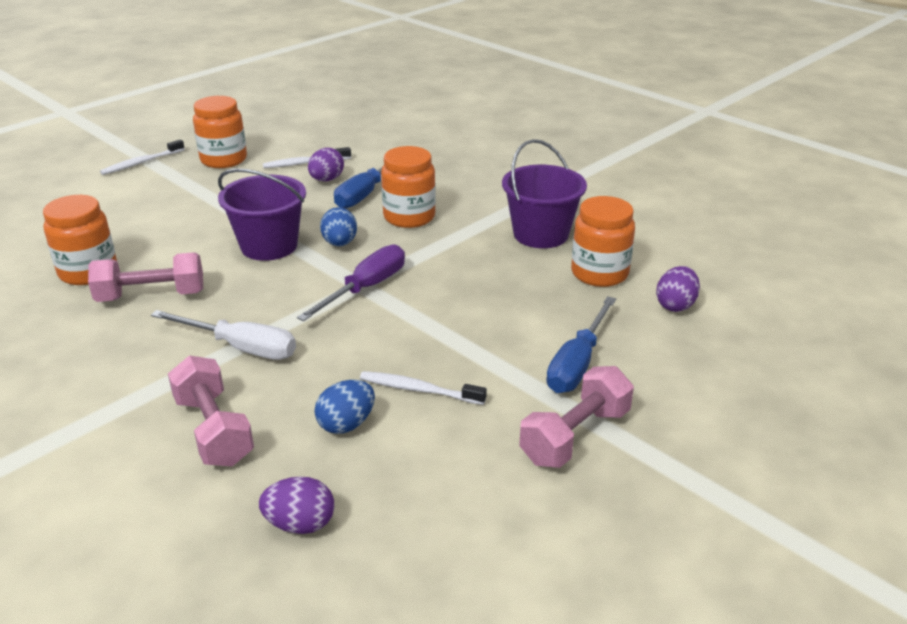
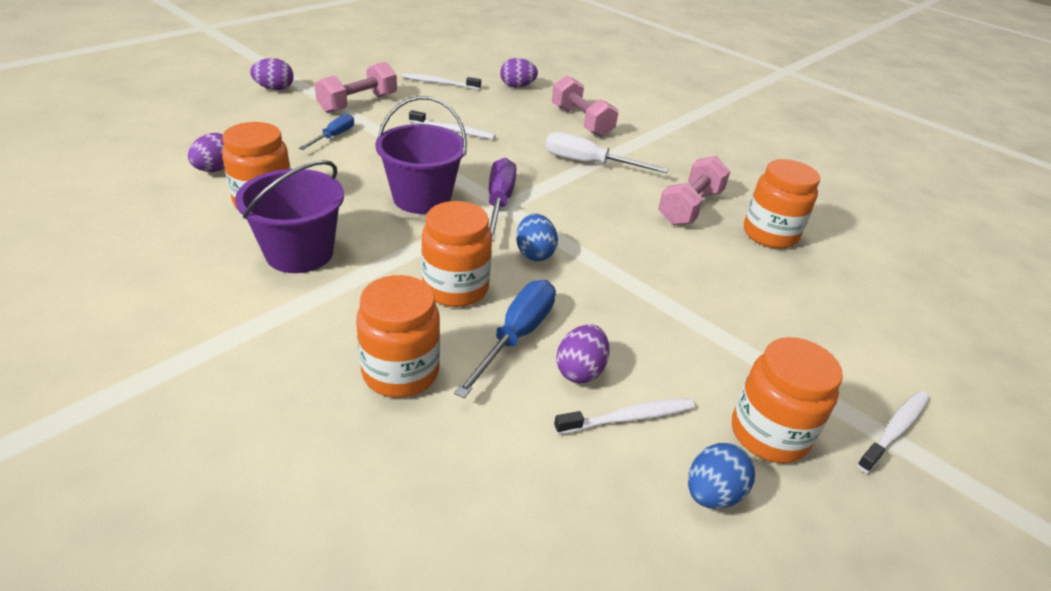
camera: 175 degrees right, 5 degrees up
(151, 296) = (690, 207): pink dumbbell -> pink dumbbell turned 45 degrees counterclockwise
(269, 246) = (611, 255): purple bucket -> purple bucket (422, 198)
(346, 424) = (500, 118): blue egg -> blue egg (712, 493)
(366, 288) = (499, 202): purple screwdriver -> purple screwdriver turned 150 degrees clockwise
(442, 176) = (400, 372): none -> orange jar
(453, 515) = (439, 83): none -> white toothbrush
(577, 363) = (334, 136): blue screwdriver -> blue screwdriver, size x0.63
(724, 460) = (275, 89): none -> purple egg

